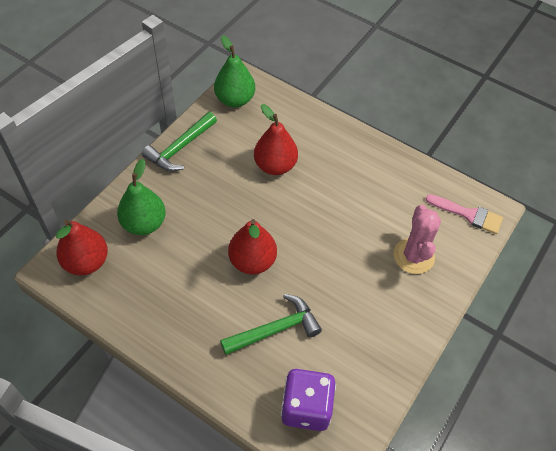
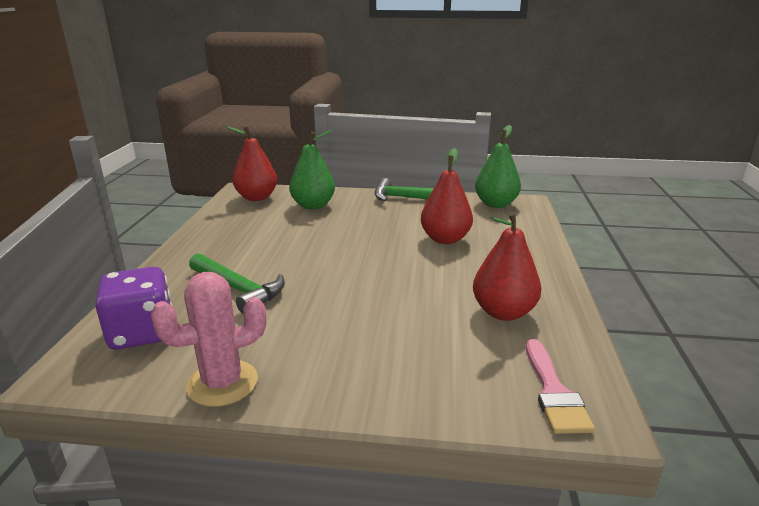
camera: 65 degrees right, 30 degrees down
(252, 261) = (315, 257): red pear -> red pear (503, 312)
(413, 256) = (422, 357): pink cactus -> pink cactus (222, 383)

